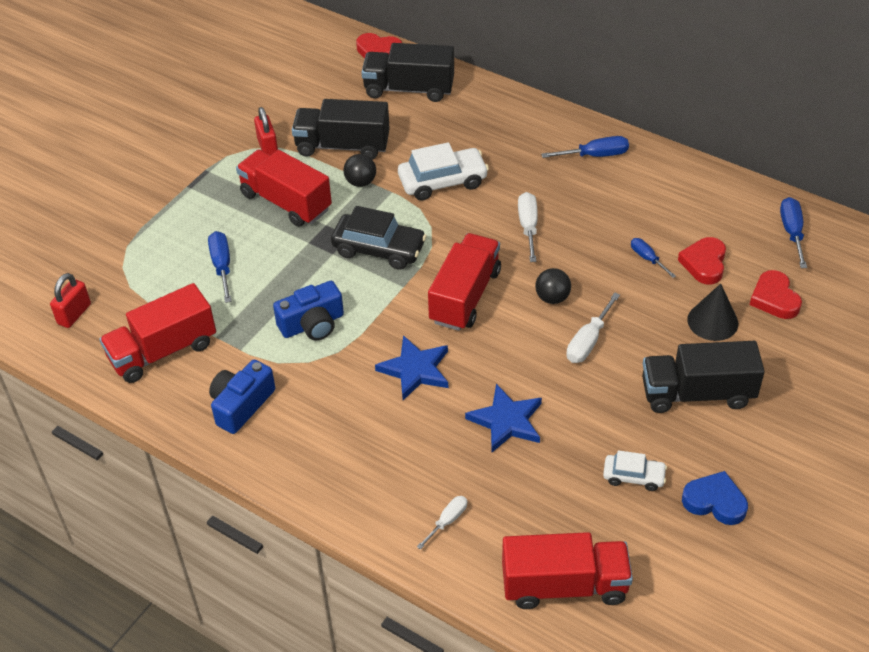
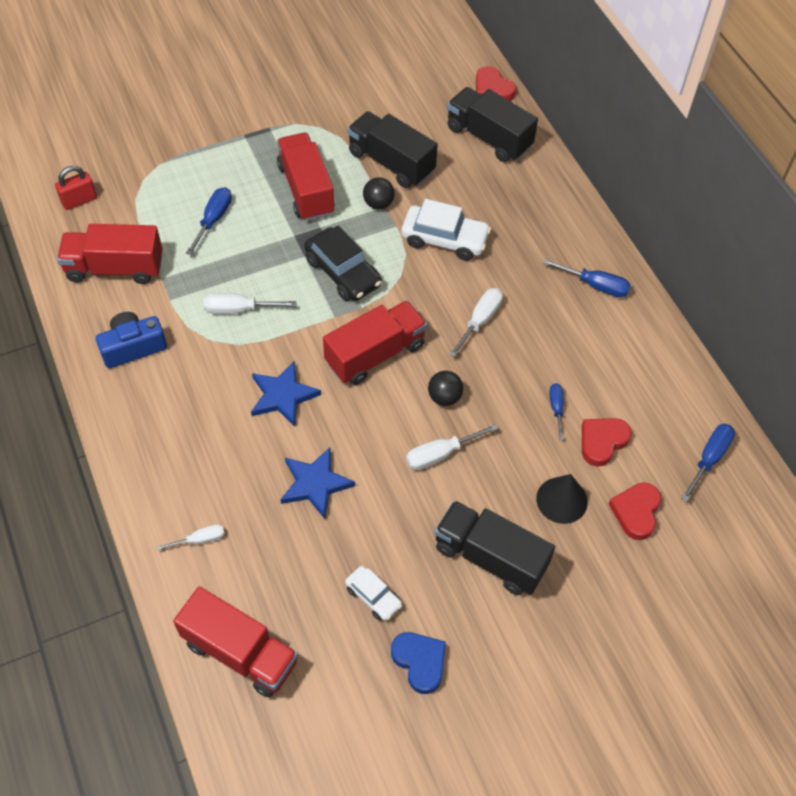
camera: 30 degrees right, 10 degrees up
(268, 147) = (332, 132): red padlock -> none
(312, 324) = (239, 309): blue camera -> white screwdriver

